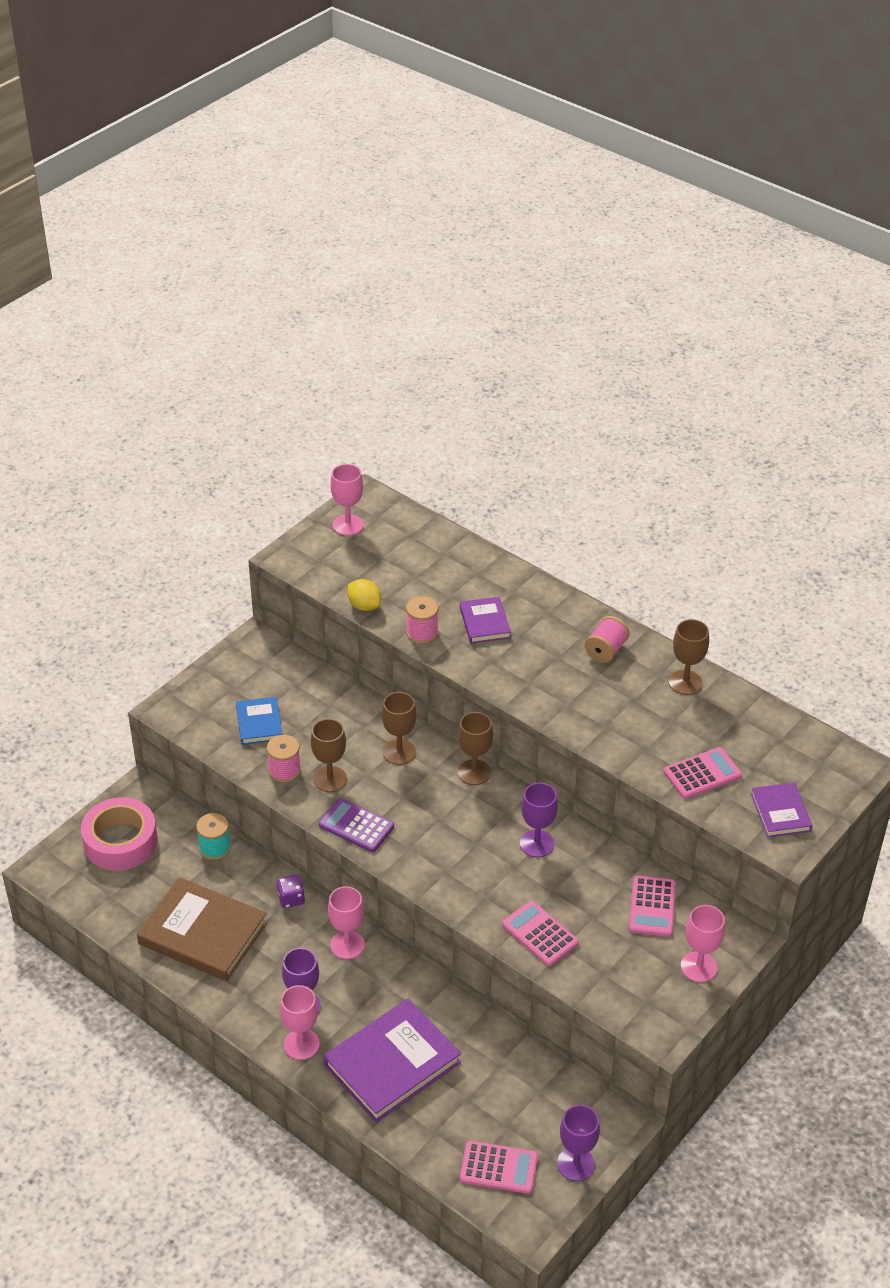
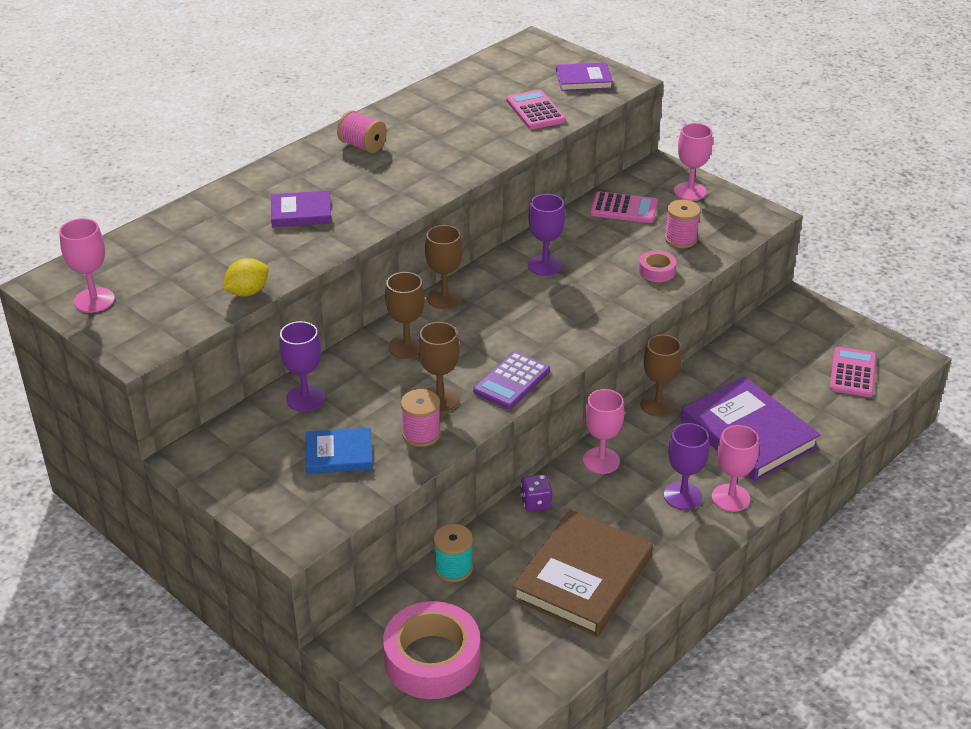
camera: 85 degrees left, 5 degrees down
(422, 633) = (306, 254): pink spool -> pink spool (680, 239)
(540, 934) = (657, 271): pink calculator -> pink tape
(576, 1164) = (840, 329): purple goblet -> purple goblet (305, 398)
(685, 682) = (416, 109): brown goblet -> brown goblet (657, 404)

